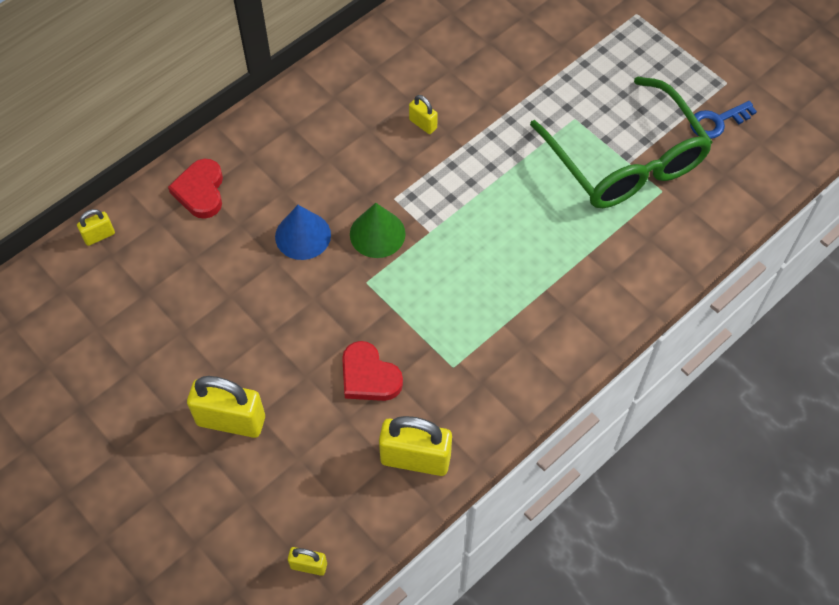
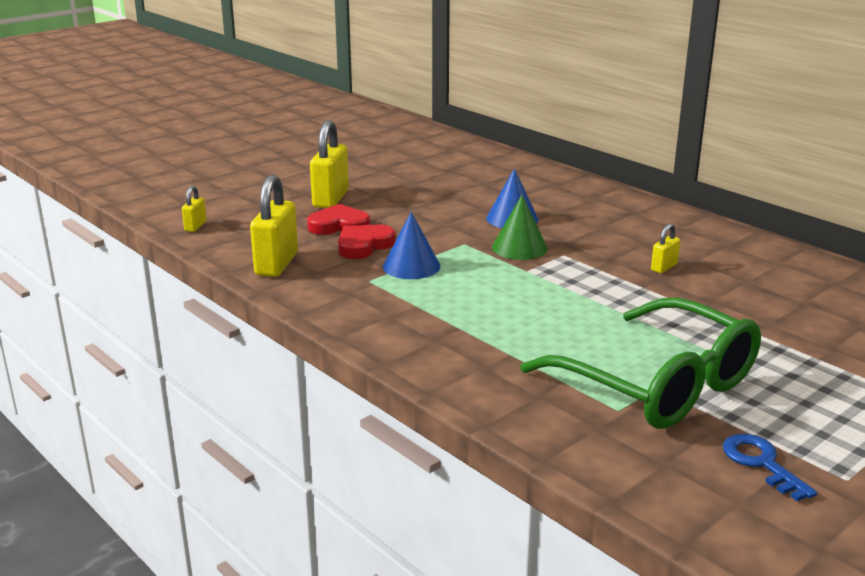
camera: 90 degrees right, 35 degrees down
(99, 236) = (500, 155): yellow padlock -> none
(200, 191) = (551, 183): red heart -> red heart (339, 225)
(420, 330) = (411, 266): none -> blue cone
(626, 161) = (658, 385): green glasses -> green glasses turned 105 degrees counterclockwise

